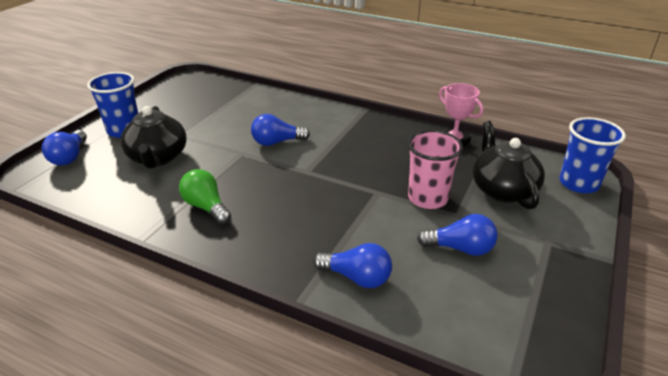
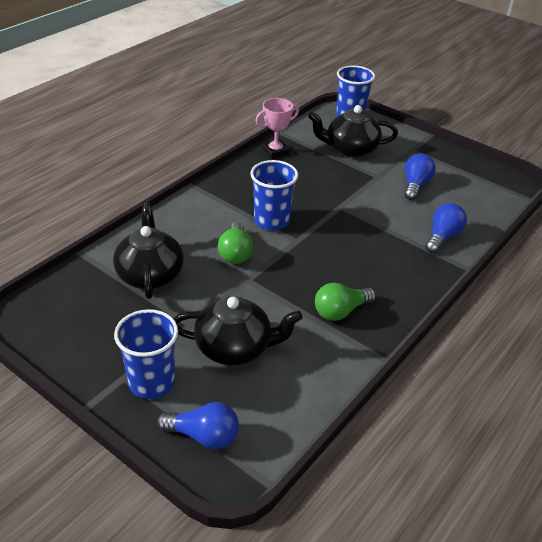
camera: 80 degrees left, 5 degrees up
(239, 111) = (150, 274): none -> black teapot
(276, 142) = (235, 253): blue light bulb -> green light bulb
(331, 154) = (271, 221): none -> blue cup
(427, 198) = (354, 184): pink cup -> none

